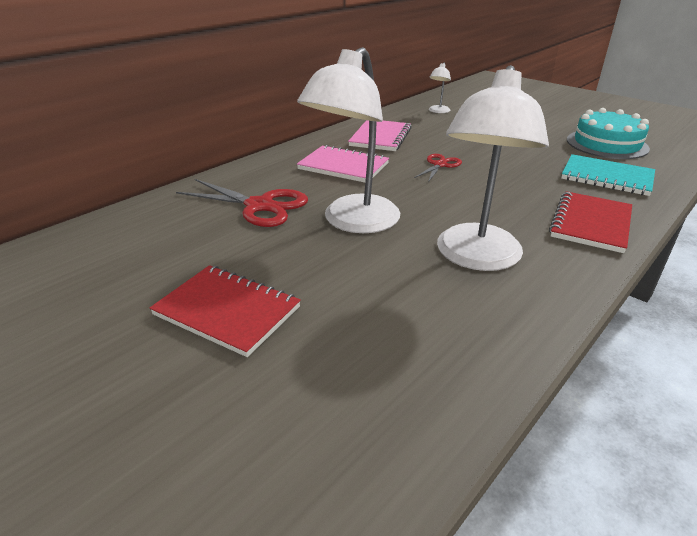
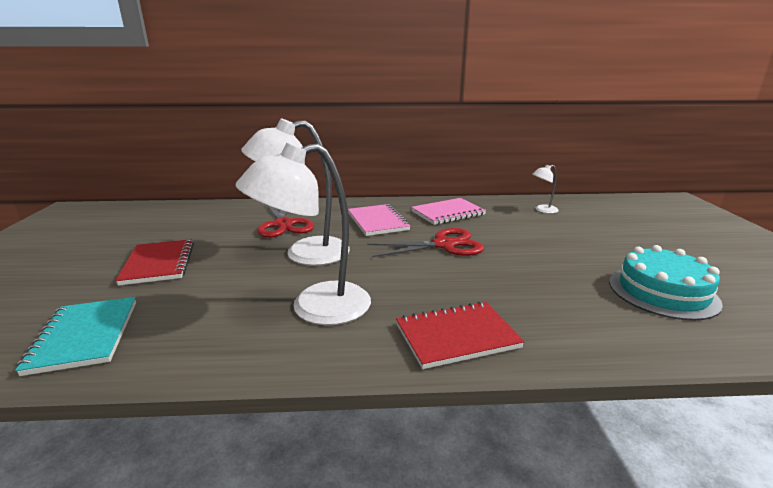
camera: 45 degrees right, 10 degrees down
(440, 165) = (444, 245): red scissors -> red scissors, size x1.76
(606, 177) = (577, 315): turquoise notebook -> turquoise notebook (85, 336)

